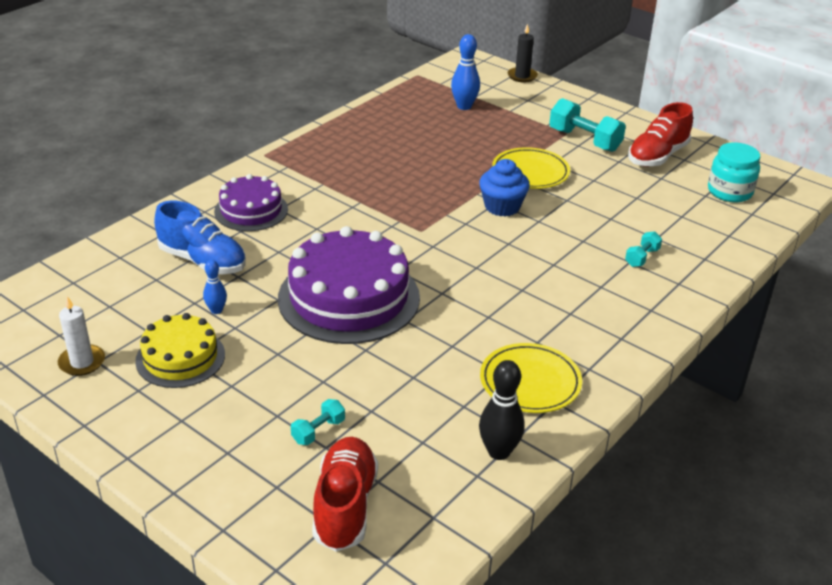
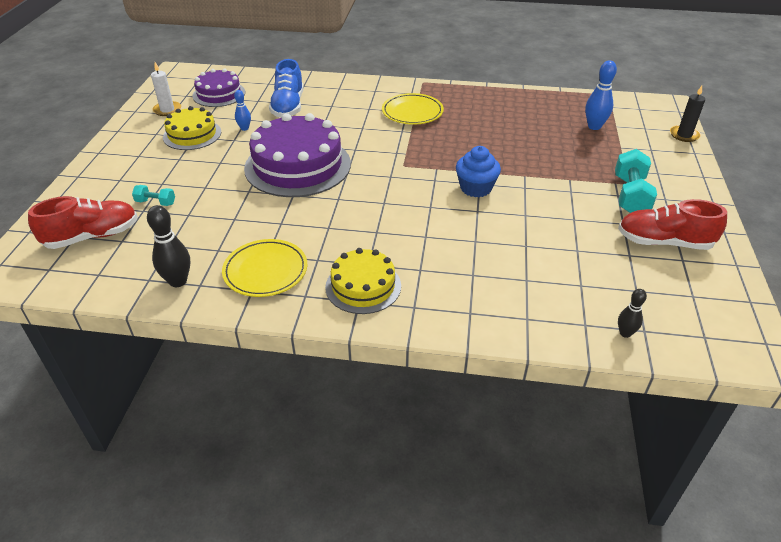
camera: 60 degrees right, 5 degrees up
(251, 210) = (356, 101): purple cake -> purple cake (219, 94)
(530, 172) = (541, 185): yellow plate -> yellow plate (412, 112)
(601, 328) = (363, 286): none -> yellow cake
(642, 257) = (486, 280): turquoise dumbbell -> none
(729, 192) = (664, 305): turquoise jar -> none
(750, 223) = (625, 333): none -> black bowling pin

